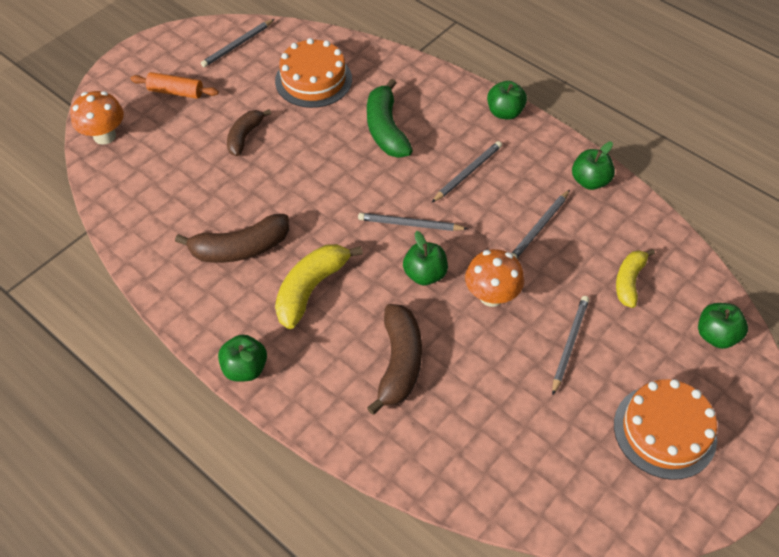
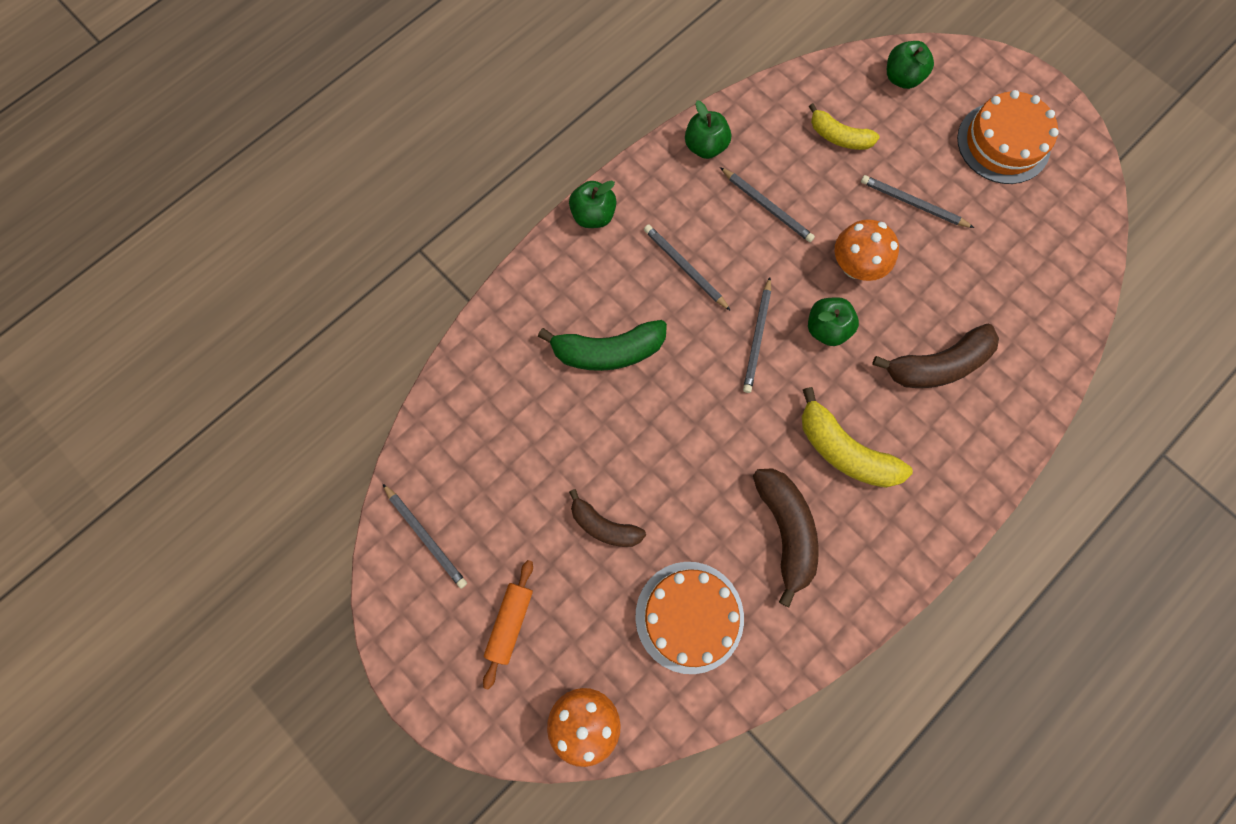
camera: 85 degrees left, 20 degrees up
(245, 368) = (947, 524): green apple -> none
(313, 80) = (509, 435): orange cake -> orange cake (689, 616)
(399, 363) = (937, 365): brown banana -> brown banana turned 150 degrees clockwise

